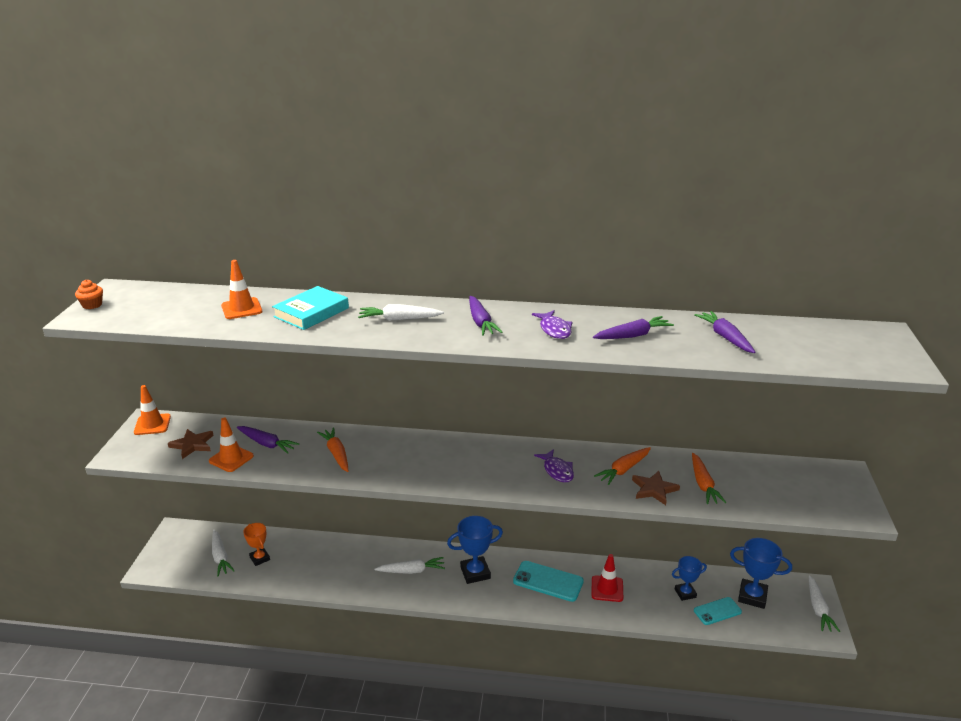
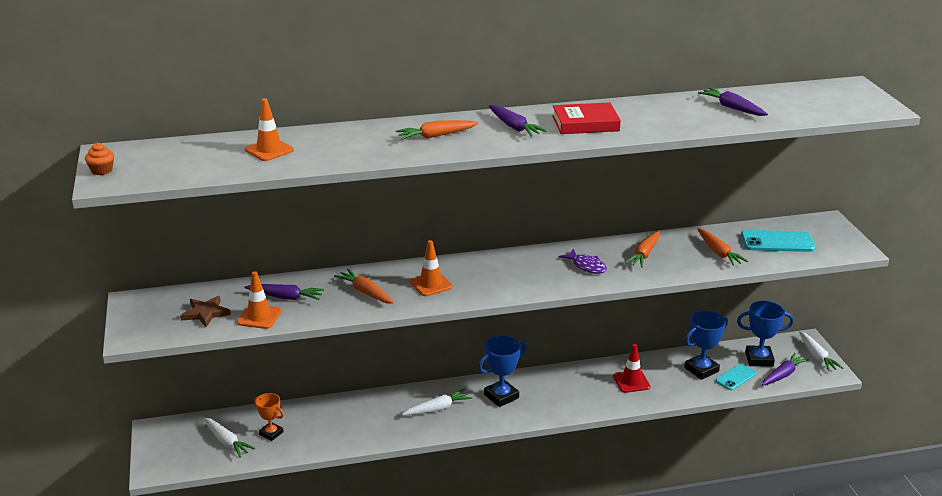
camera: 20 degrees left, 0 degrees up
(152, 424) = (142, 303): orange traffic cone -> orange traffic cone (430, 284)
(311, 312) = (344, 143): turquoise book -> none
(399, 319) = (436, 136): white carrot -> orange carrot
(548, 581) = (574, 388): turquoise phone -> turquoise phone (777, 242)
(554, 330) = (585, 123): purple fish -> red book
(633, 335) = (656, 118): purple carrot -> purple carrot (783, 375)
(654, 489) = (680, 264): brown star -> none
(685, 593) = (701, 369): blue trophy -> blue trophy, size x1.55

